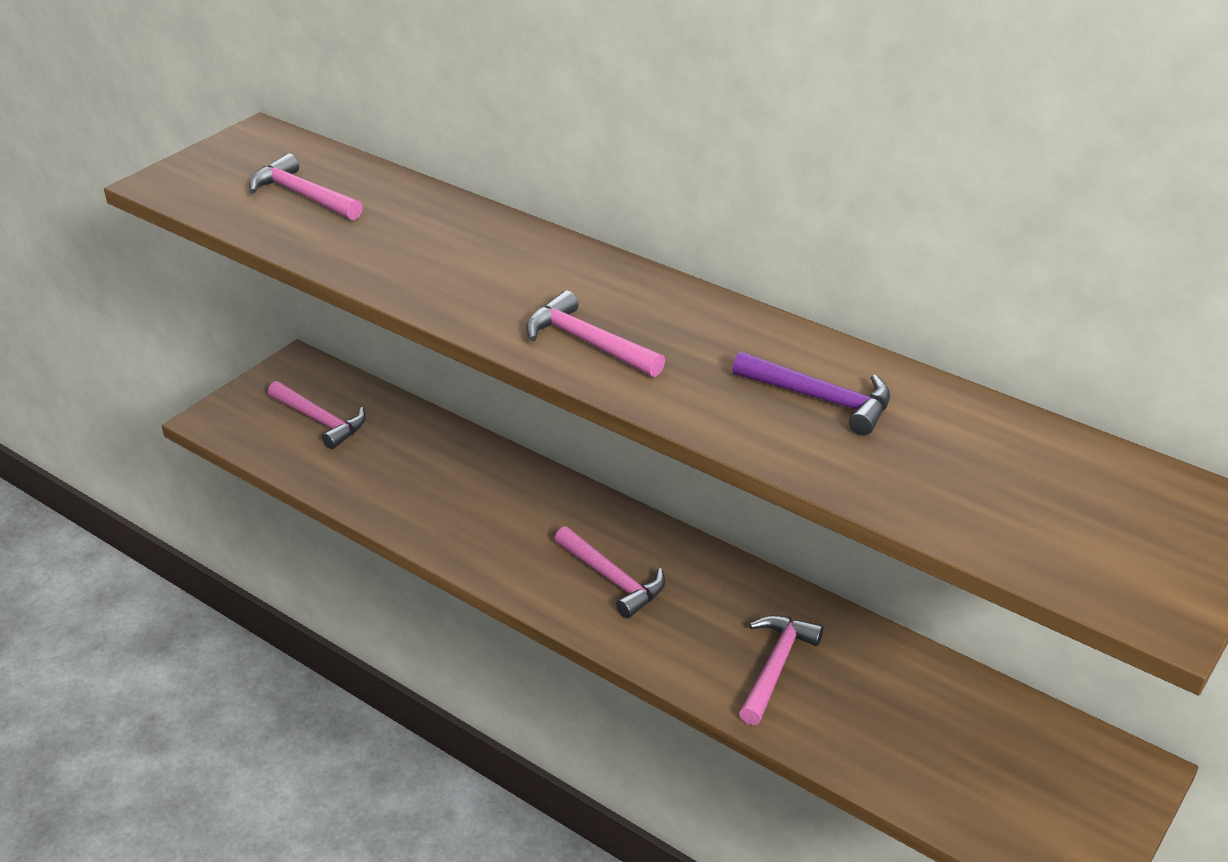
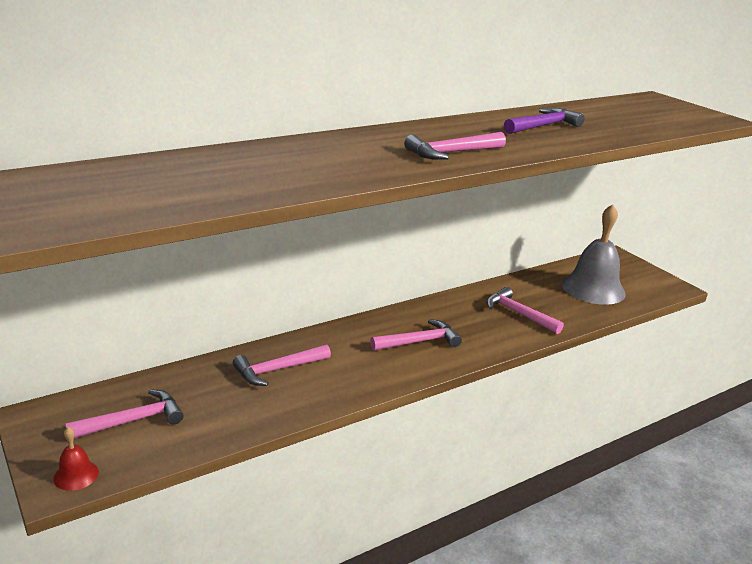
camera: 70 degrees left, 10 degrees down
(228, 423) = (76, 475): none -> red bell
(303, 195) = (140, 186): pink hammer -> pink hammer (278, 370)
(953, 750) = (593, 288): none -> grey bell

